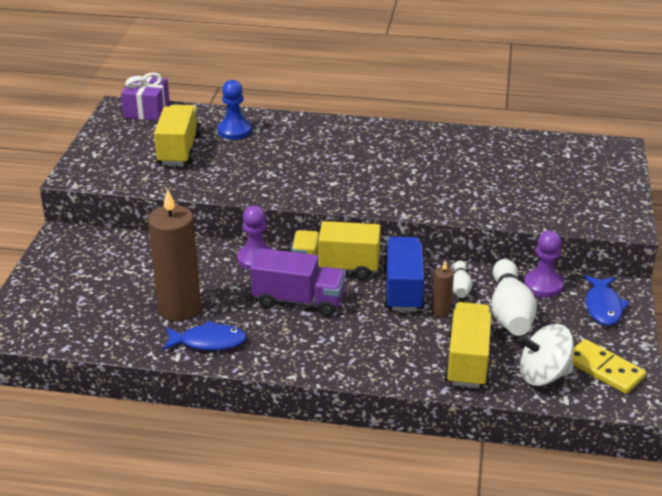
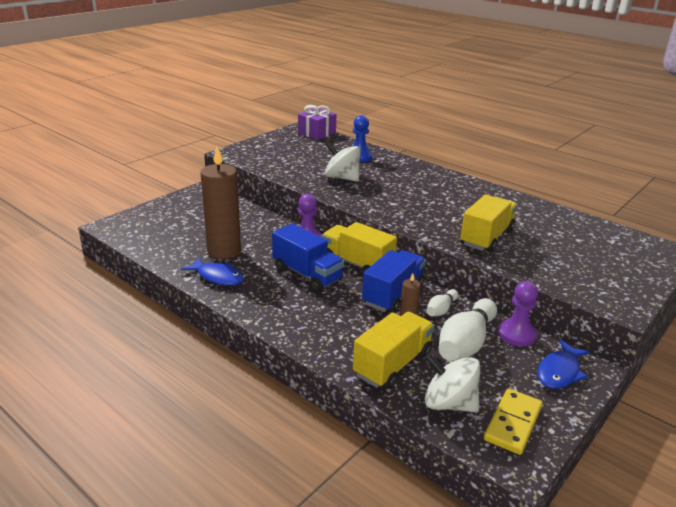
camera: 30 degrees right, 5 degrees down
(179, 150) = (311, 157): yellow truck -> yellow truck (486, 238)
(246, 168) = (342, 178): none -> white spinning top
(298, 300) = (307, 274): purple truck -> blue truck
(604, 369) = (512, 423): yellow domino -> yellow domino turned 45 degrees clockwise

